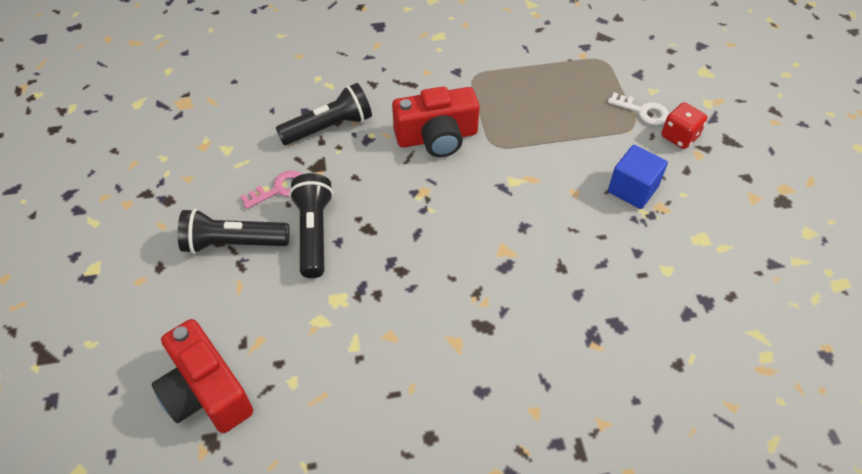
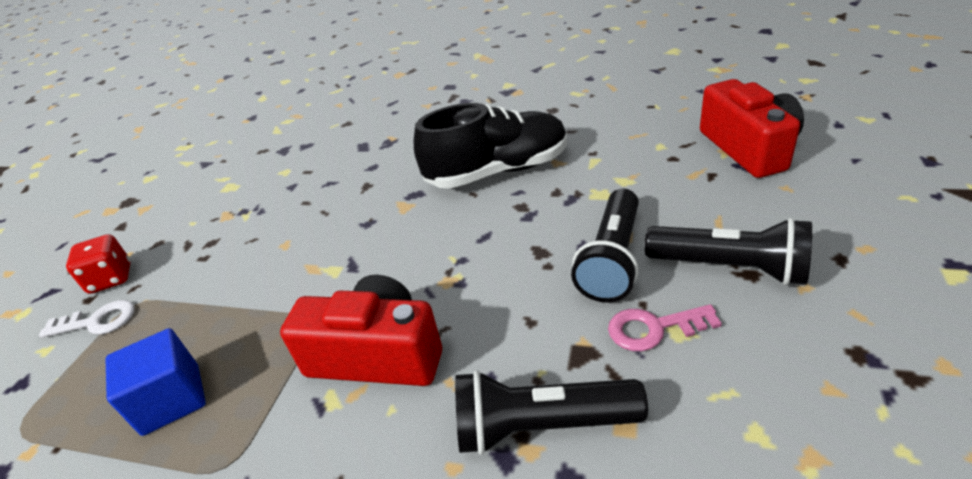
camera: 150 degrees left, 15 degrees down
(442, 311) = (498, 171): none -> black shoe
(632, 189) = (228, 236): blue cube -> blue cube (172, 399)
(643, 111) = (97, 321): white key -> white key turned 120 degrees clockwise

